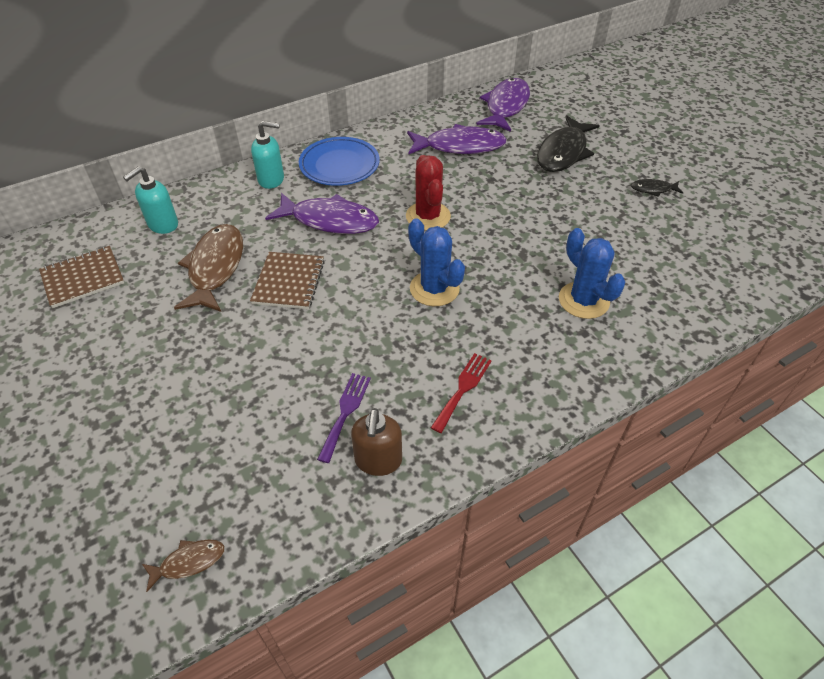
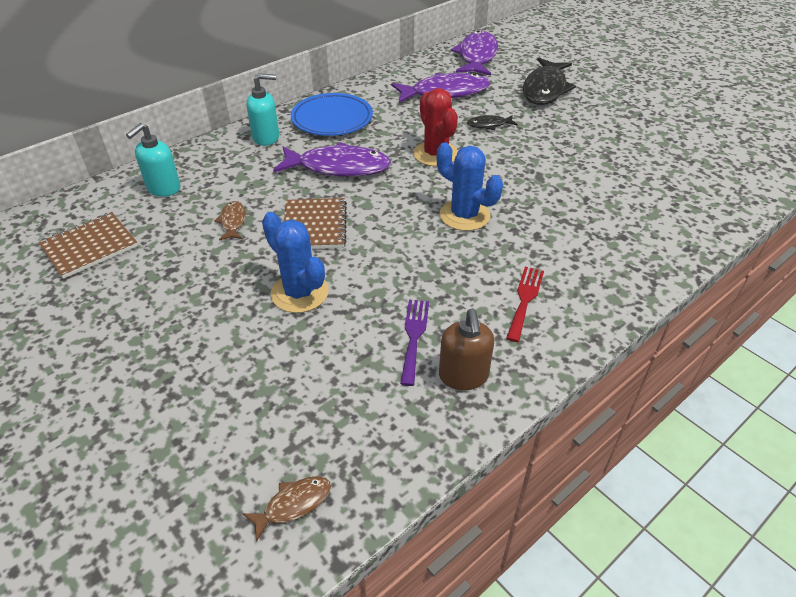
camera: 10 degrees left, 5 degrees down
(215, 268) = (233, 222): brown fish -> brown fish, size x0.47
(583, 300) = (611, 209): blue cactus -> blue cactus (299, 293)
(653, 189) = (639, 111): black fish -> black fish (489, 125)

